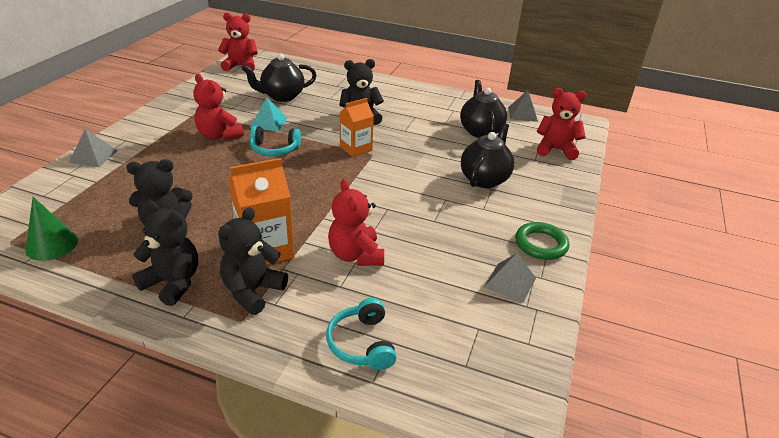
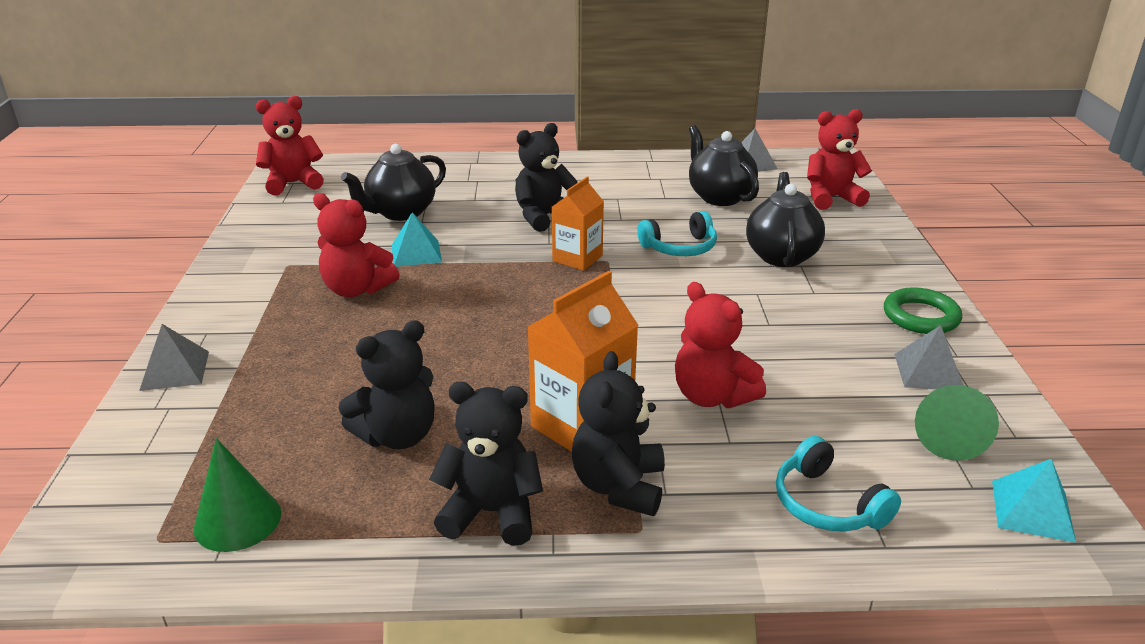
camera: 20 degrees left, 5 degrees down
(274, 149) = (461, 287): turquoise headphones -> turquoise headphones (680, 247)
(481, 328) = (947, 436): none -> green cone
(491, 395) = (1032, 510): none -> turquoise pyramid

